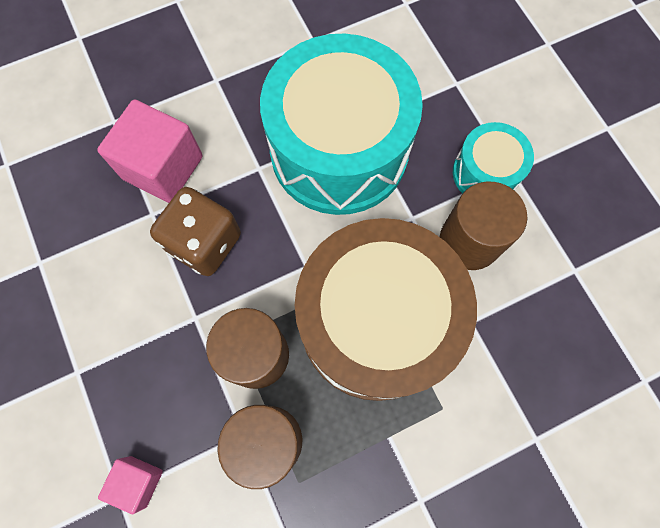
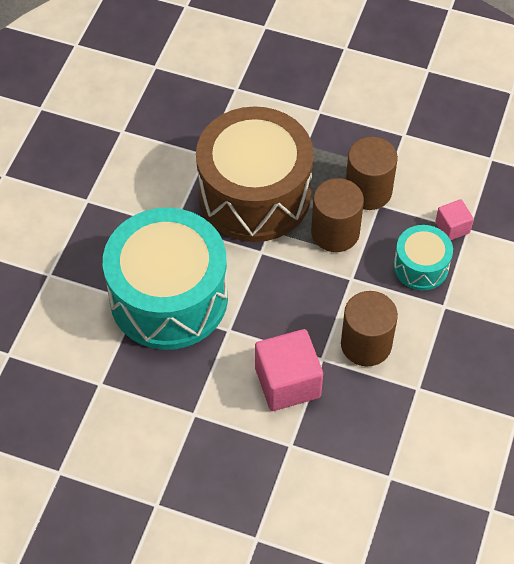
camera: 135 degrees left, 15 degrees down
(204, 243) = (306, 314): brown dice -> none
(469, 241) = (157, 188): brown cylinder -> brown cylinder (366, 344)
(485, 173) = (103, 212): turquoise drum -> turquoise drum (421, 266)

